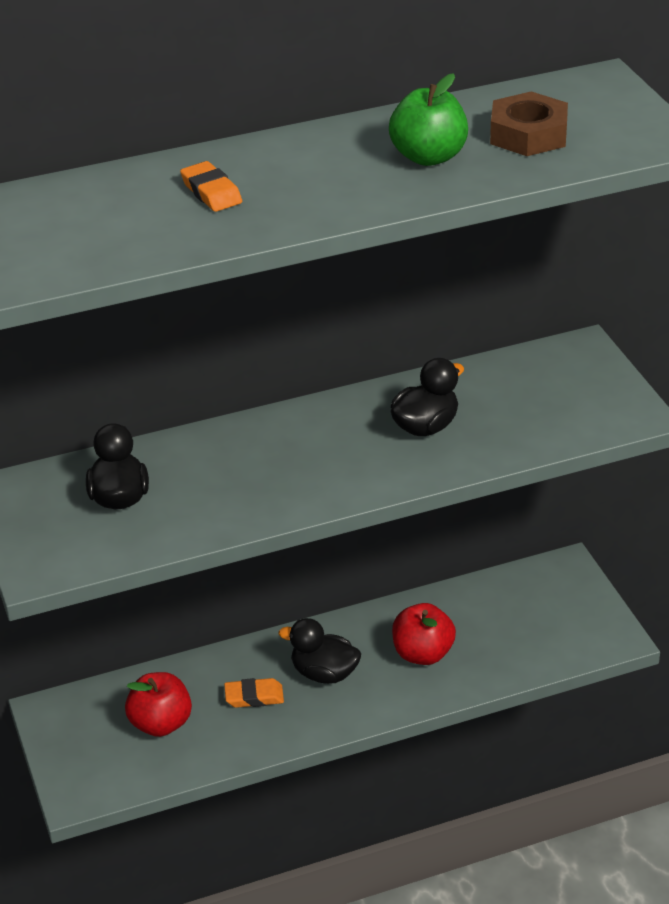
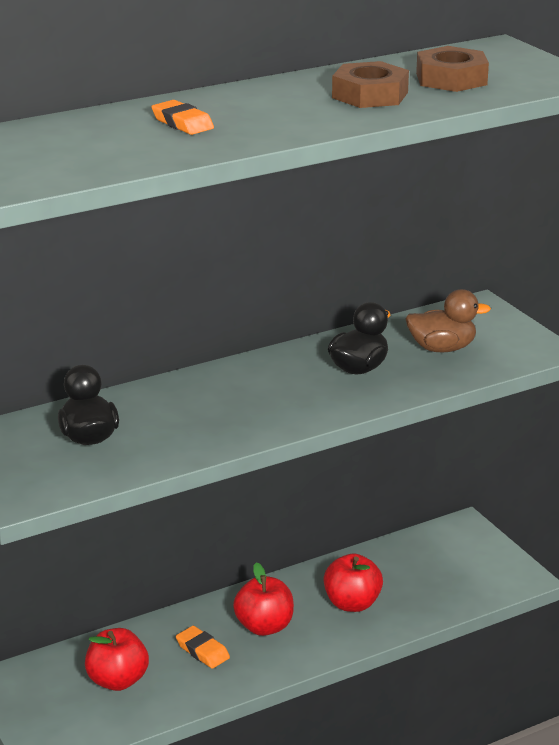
camera: 10 degrees left, 10 degrees down
(254, 696) = (202, 651): orange eraser -> orange eraser turned 60 degrees clockwise
(324, 673) = (264, 627): black duck -> red apple
(428, 157) = (370, 95): green apple -> brown nut
(523, 405) = (442, 348): none -> brown duck

